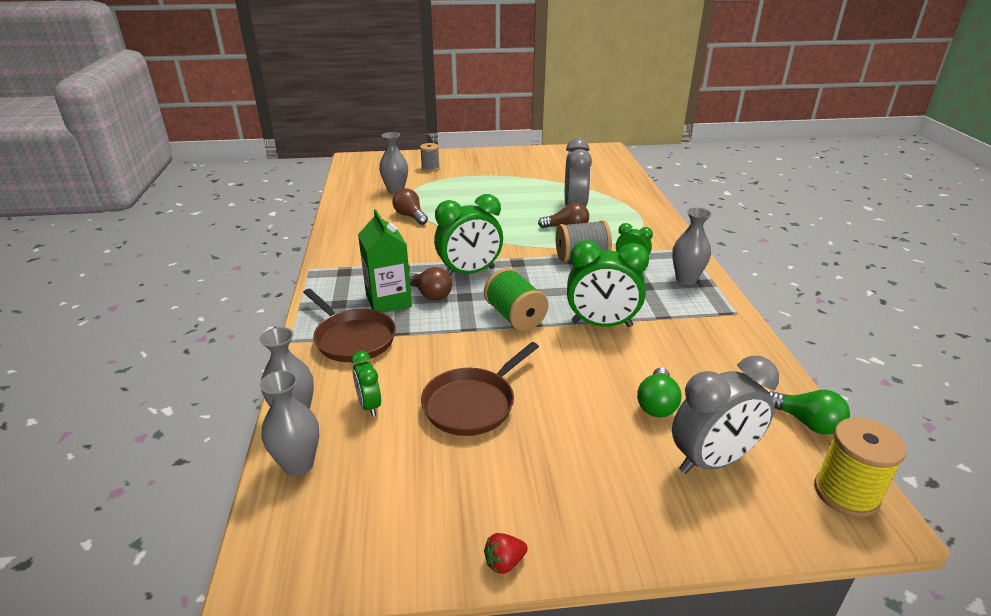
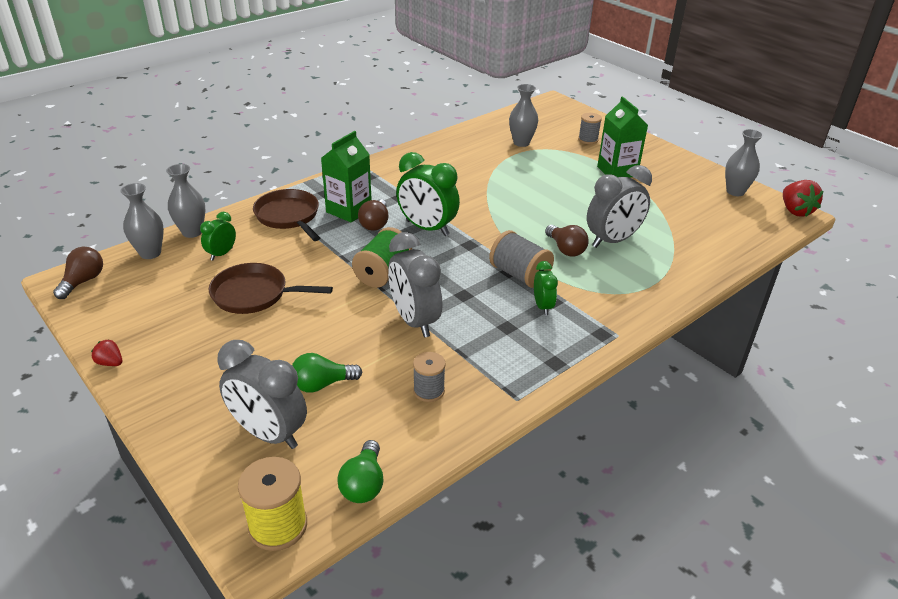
camera: 55 degrees right, 5 degrees up
(352, 338) = (289, 216): brown pan -> brown pan turned 135 degrees clockwise
(410, 216) = (486, 167): brown light bulb -> brown light bulb (83, 281)
(488, 175) = (617, 171): none -> green carton
(601, 324) = (414, 321): green clock -> grey clock
(604, 148) = (795, 211): none -> red strawberry
(686, 279) = (549, 349): grey vase -> grey vase (735, 191)
(702, 349) = (429, 391): none -> grey spool

